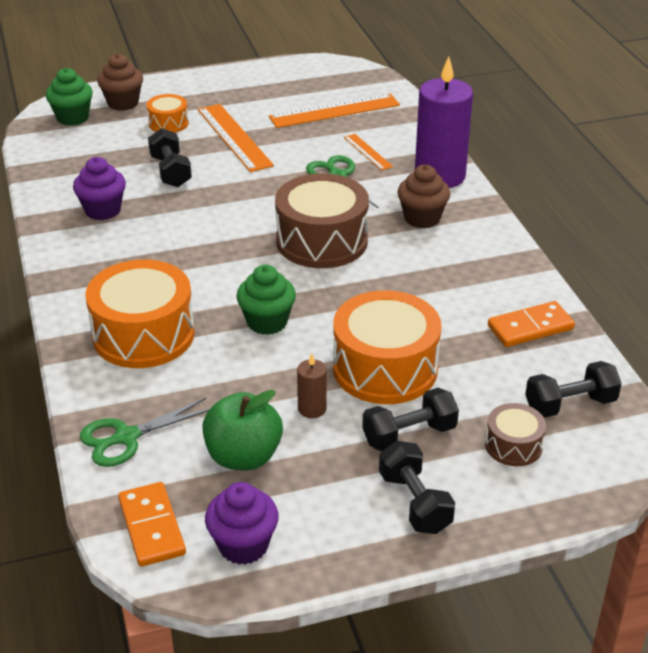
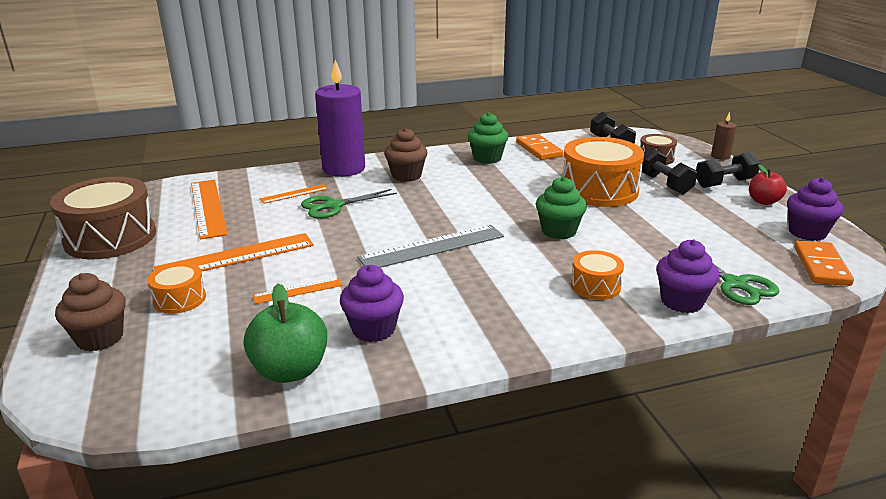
camera: 90 degrees left, 10 degrees down
(72, 118) = (117, 379): green cupcake -> green cupcake (487, 158)
(101, 389) = (682, 301): none -> purple cupcake
(143, 335) = (595, 286): orange drum -> orange drum, size x0.50
(152, 527) = (821, 266): orange domino -> orange domino turned 60 degrees counterclockwise
(170, 172) = (298, 290): black dumbbell -> orange ruler
(239, 237) = (432, 247): none -> grey ruler
(243, 456) = (722, 235): green apple -> green apple (290, 370)
(312, 409) = (656, 213): brown candle -> brown candle (720, 156)
(322, 241) = (438, 211): brown drum -> brown drum (110, 238)
(347, 529) = (763, 201): none -> red apple

